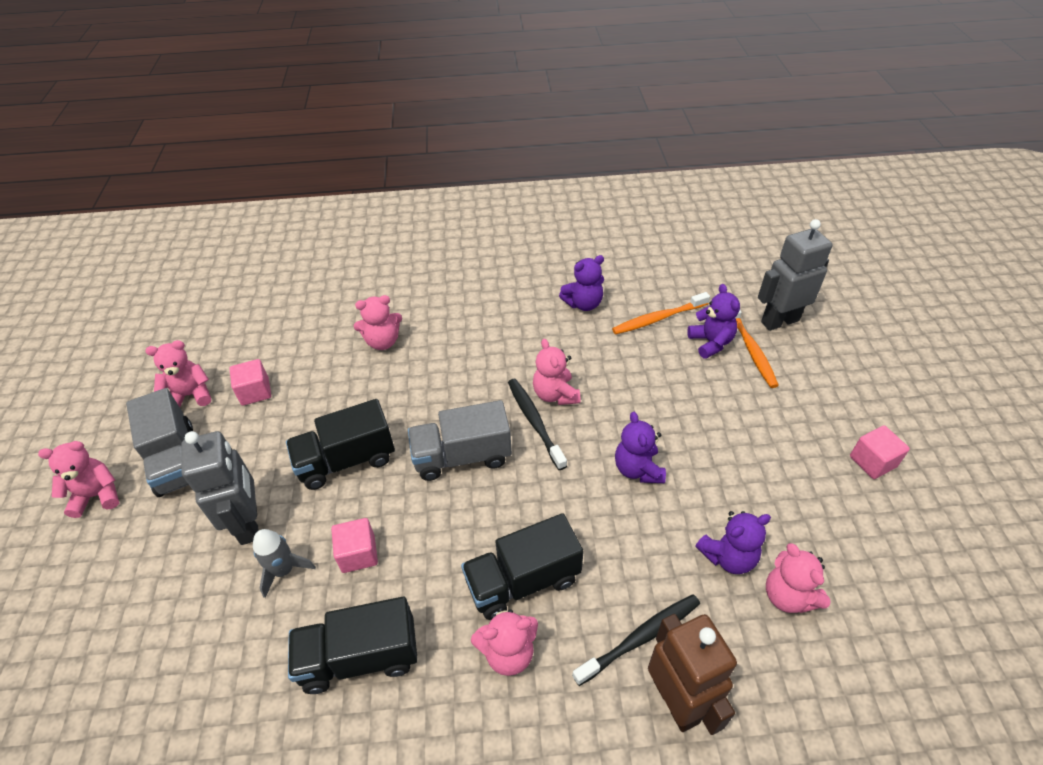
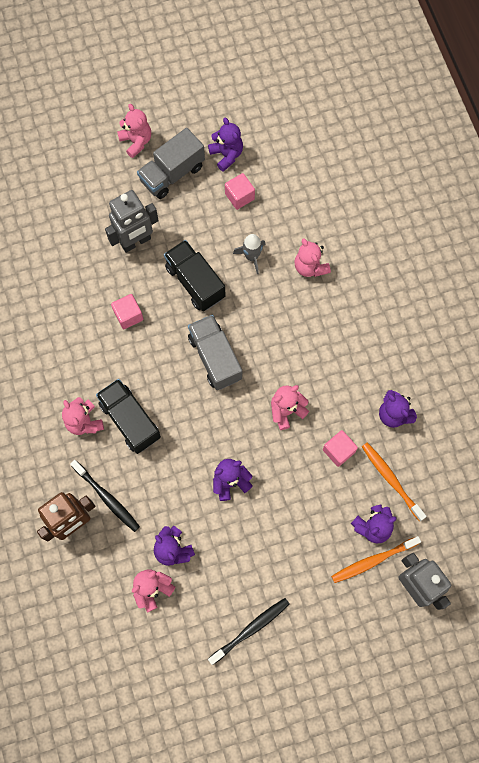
camera: 75 degrees right, 25 degrees up
(191, 395) = (226, 155): pink teddy bear -> purple teddy bear
(284, 570) = (109, 276): grey rocket -> grey rocket (251, 257)
(360, 657) = (66, 340): black truck -> none
(535, 422) = (256, 401): black toothbrush -> black toothbrush (250, 629)
(872, 461) = (274, 654): pink cube -> pink cube (338, 451)

